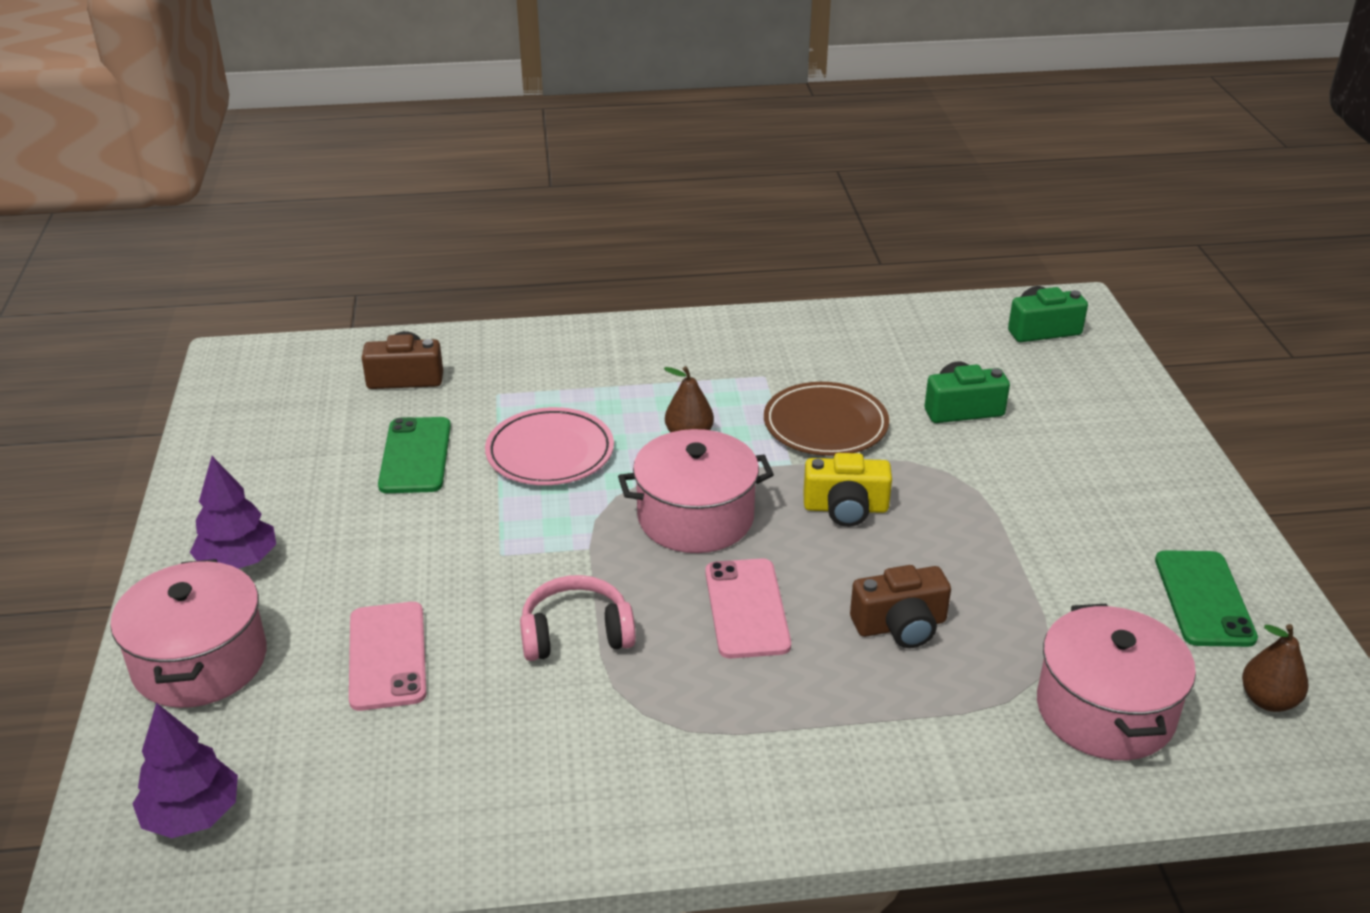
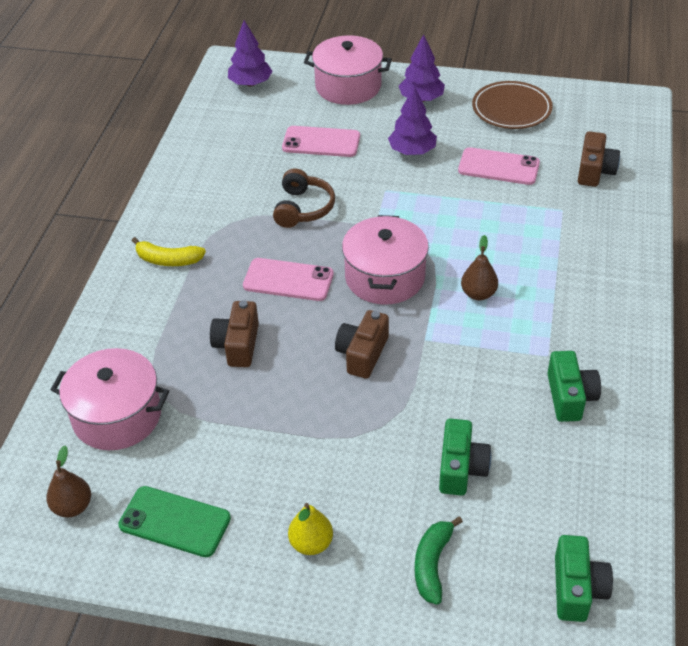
camera: 110 degrees right, 10 degrees up
(393, 545) = (412, 151): none -> purple tree
(415, 456) = (498, 167): green phone -> pink phone
(550, 452) = (481, 224): pink plate -> none
(576, 634) = (303, 208): pink headphones -> brown headphones
(769, 765) = (168, 260): none -> yellow banana
(817, 356) = (570, 397): none -> green camera
(825, 425) = (467, 372): brown plate -> brown plate (511, 109)
(845, 508) = (362, 354): yellow camera -> brown camera
(1089, 408) = (432, 564): none -> green banana
(1136, 488) = (311, 543): none -> yellow pear

